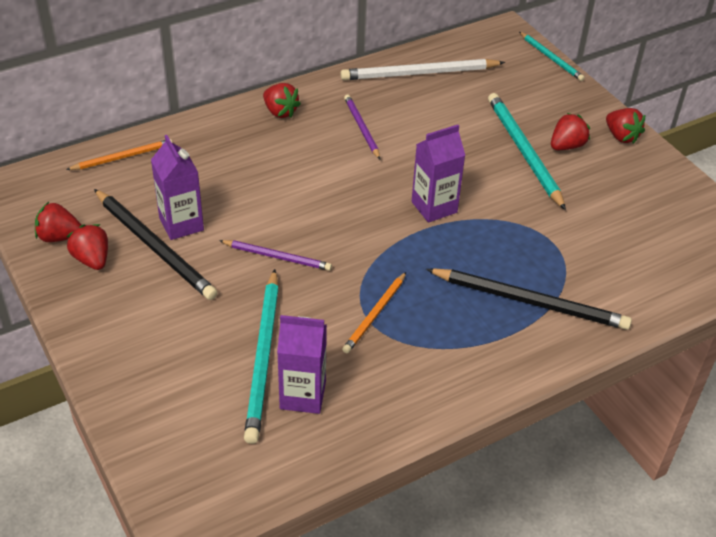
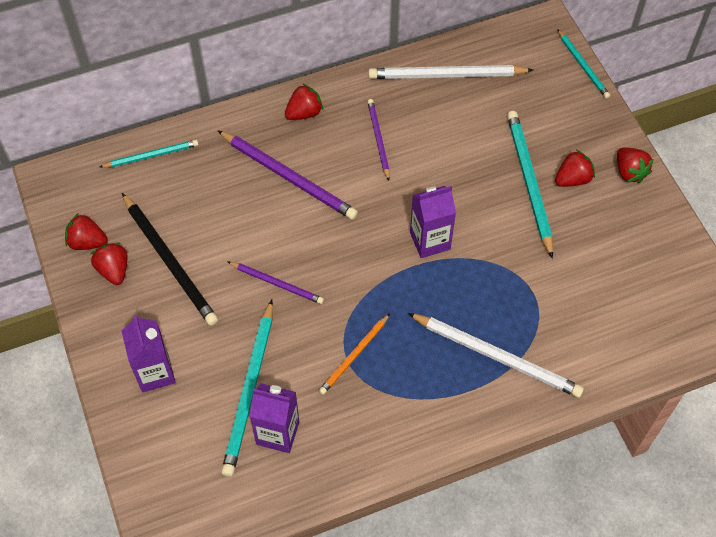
camera: 10 degrees right, 15 degrees up
(122, 157) = (151, 155): orange pencil -> turquoise pencil
(181, 224) = (196, 238): purple carton -> purple carton (155, 373)
(273, 165) = (289, 177): none -> purple pencil
(280, 112) = (304, 113): red strawberry -> red strawberry turned 90 degrees counterclockwise
(530, 301) = (497, 356): black pencil -> white pencil

